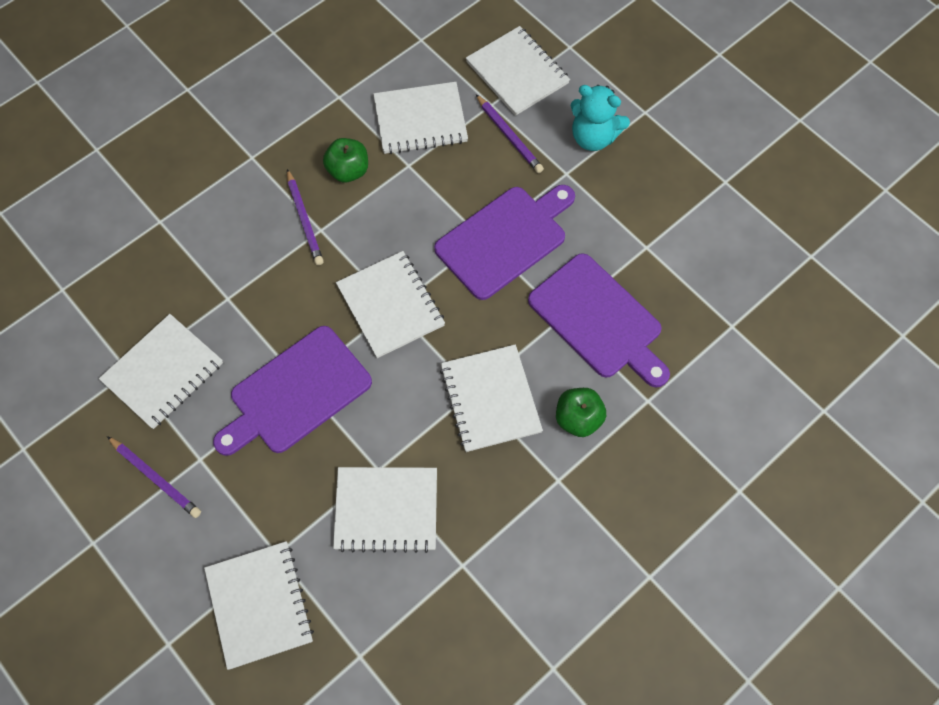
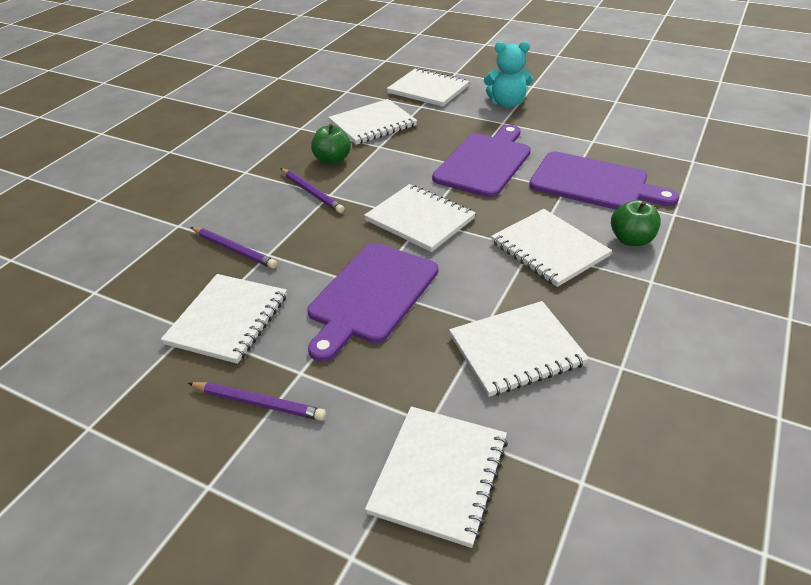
camera: 20 degrees left, 25 degrees down
(259, 605) = (439, 475): white notebook -> white notebook turned 60 degrees clockwise
(509, 136) = (446, 116): purple pencil -> purple pencil (234, 249)

